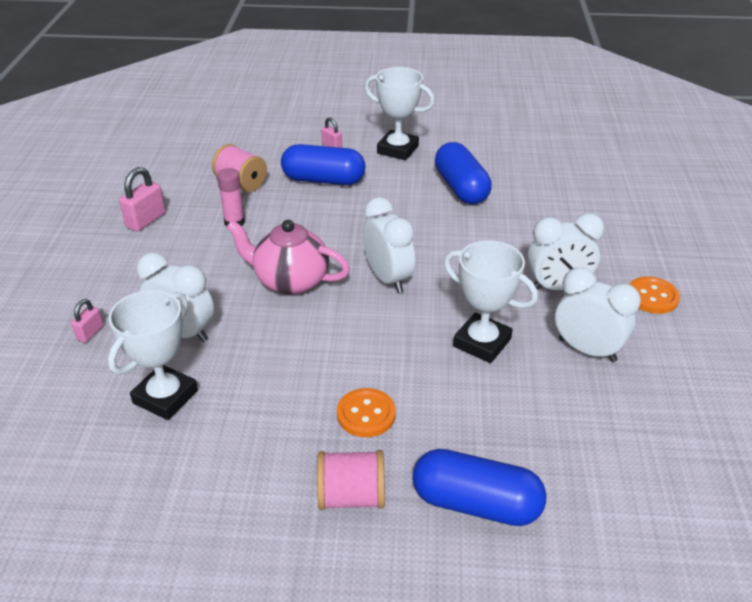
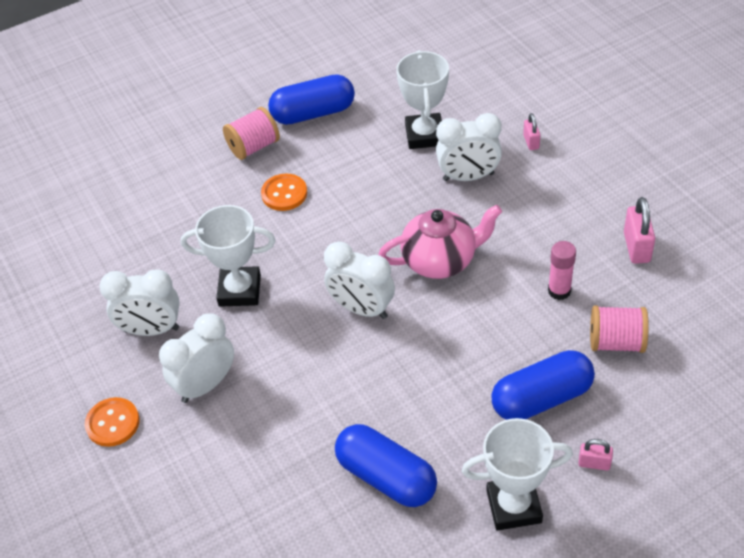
camera: 150 degrees right, 10 degrees up
(476, 504) = (177, 180): blue capsule -> blue capsule (313, 113)

